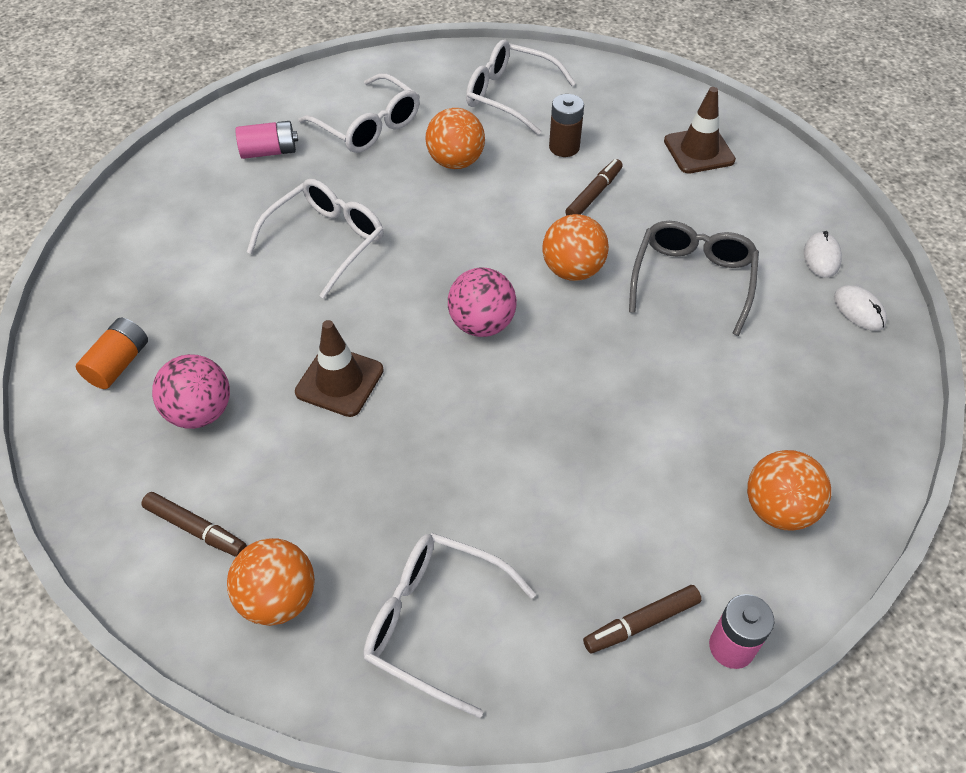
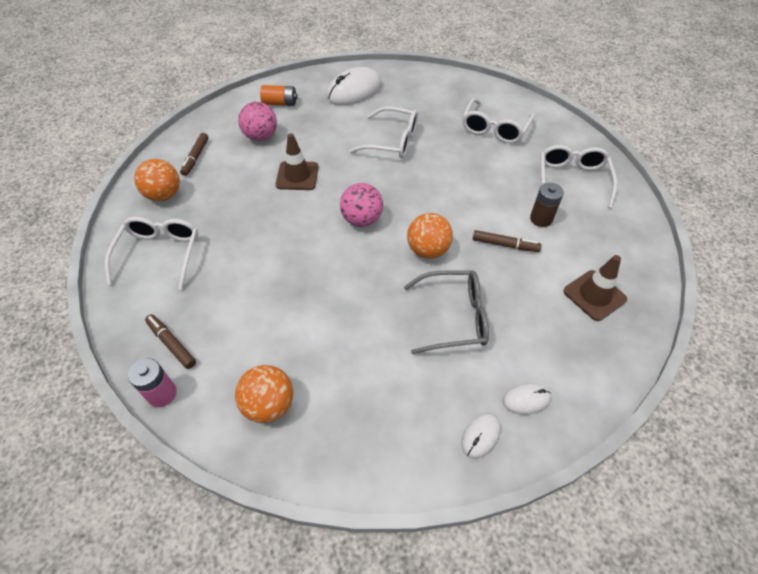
camera: 70 degrees right, 0 degrees up
(160, 251) = (354, 91): none -> white mouse
(269, 152) = (447, 100): pink battery -> none
(455, 162) = (490, 172): orange ball -> none

